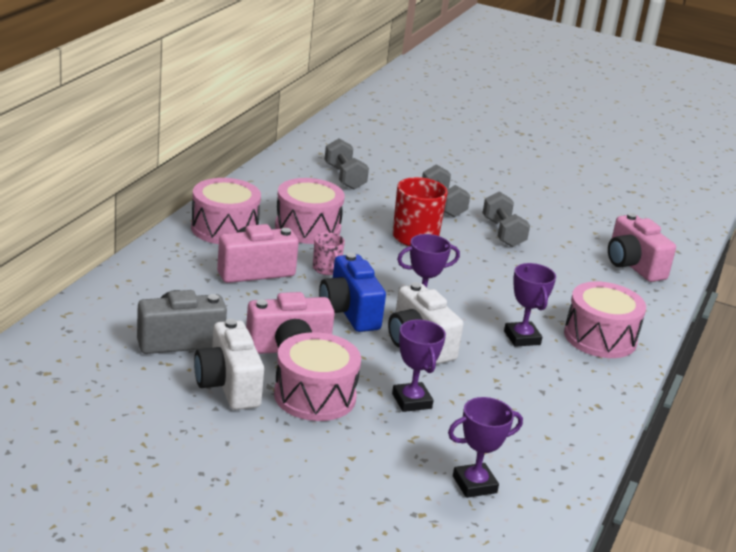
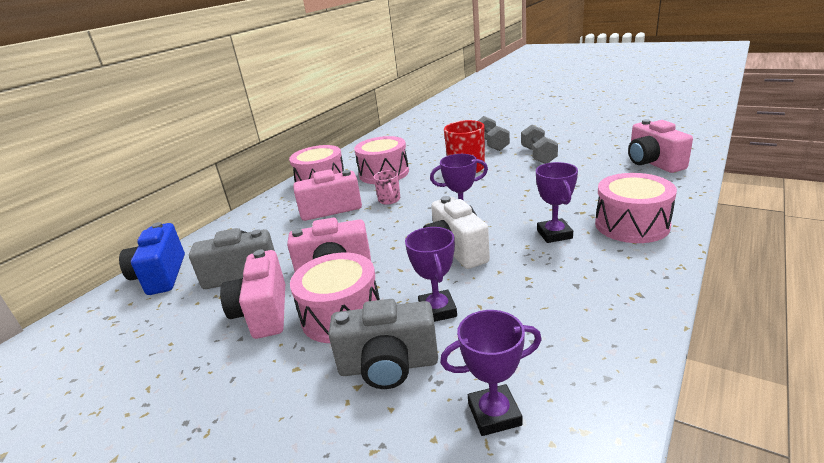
camera: 15 degrees right, 0 degrees up
(228, 386) = (263, 313): white camera -> pink camera
(344, 177) = (421, 138): grey dumbbell -> none
(349, 312) = (398, 231): blue camera -> blue camera (161, 276)
(376, 444) = (388, 366): none -> grey camera

